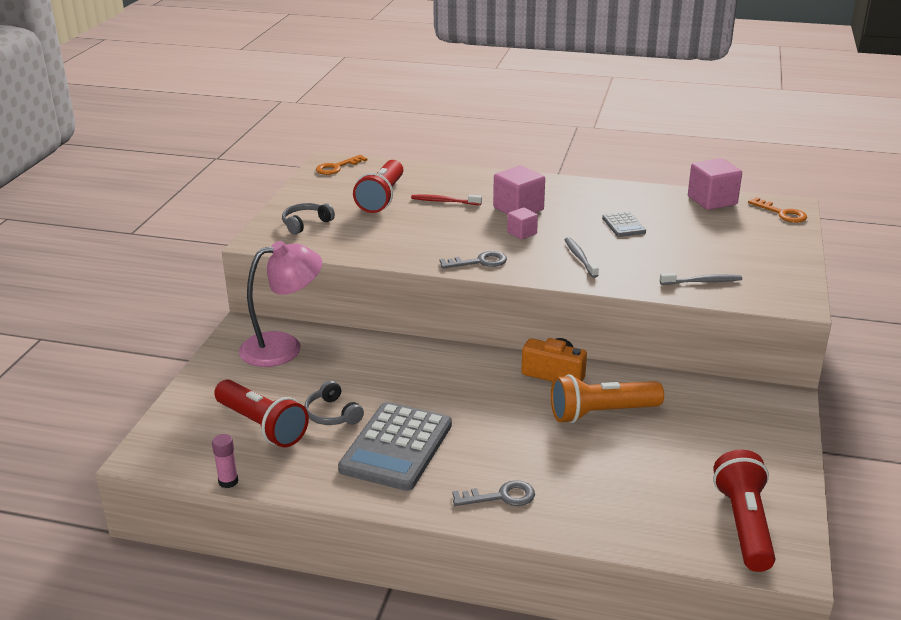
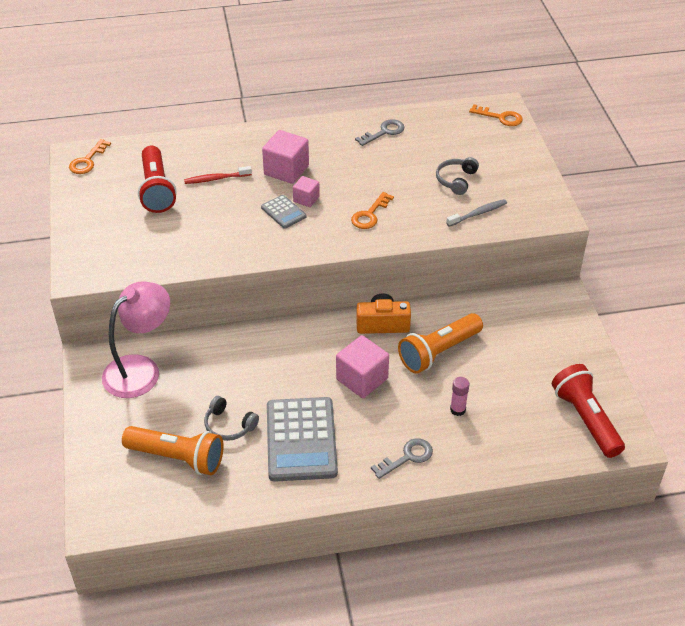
camera: 25 degrees left, 15 degrees up
(228, 481) = (186, 522): pink glue stick -> pink glue stick (457, 409)
(262, 426) = (177, 457): red flashlight -> orange flashlight
(306, 224) = (107, 242): grey headphones -> grey headphones (456, 180)
(479, 262) = (290, 244): grey key -> grey key (384, 132)
(580, 258) = (370, 215): grey toothbrush -> orange key
(623, 225) = (384, 166): grey calculator -> grey calculator (283, 212)
(712, 200) = (439, 116): pink cube -> pink cube (362, 379)

